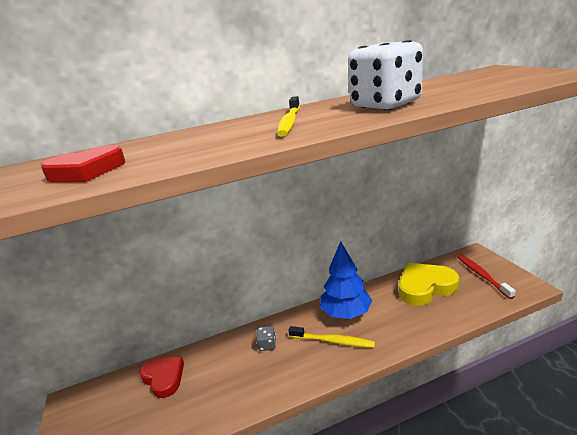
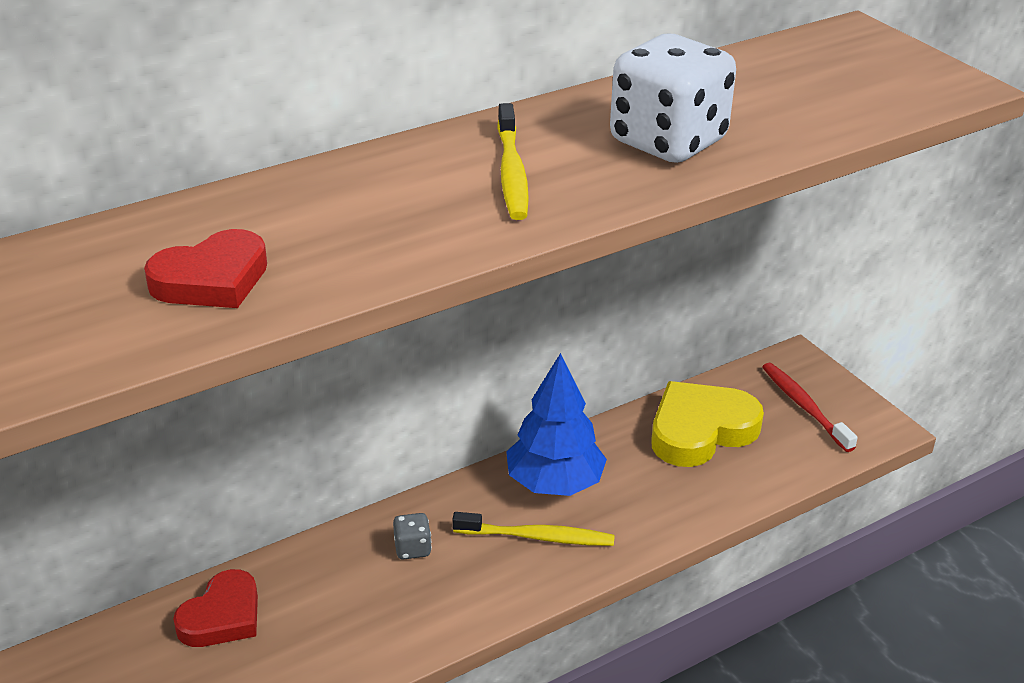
camera: 15 degrees left, 10 degrees up
(164, 378) = (222, 616): red heart -> red heart turned 90 degrees clockwise

